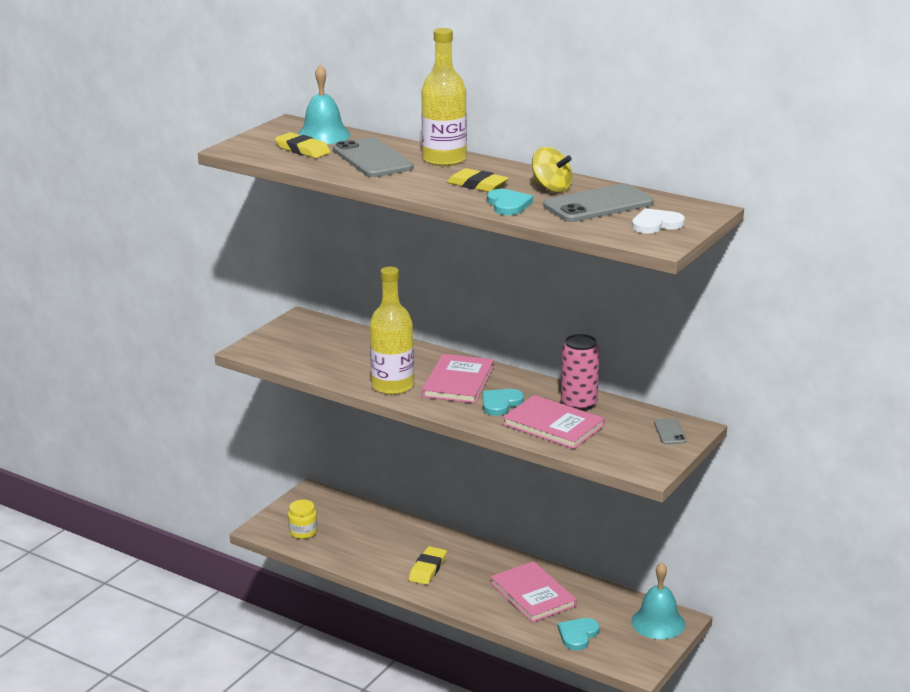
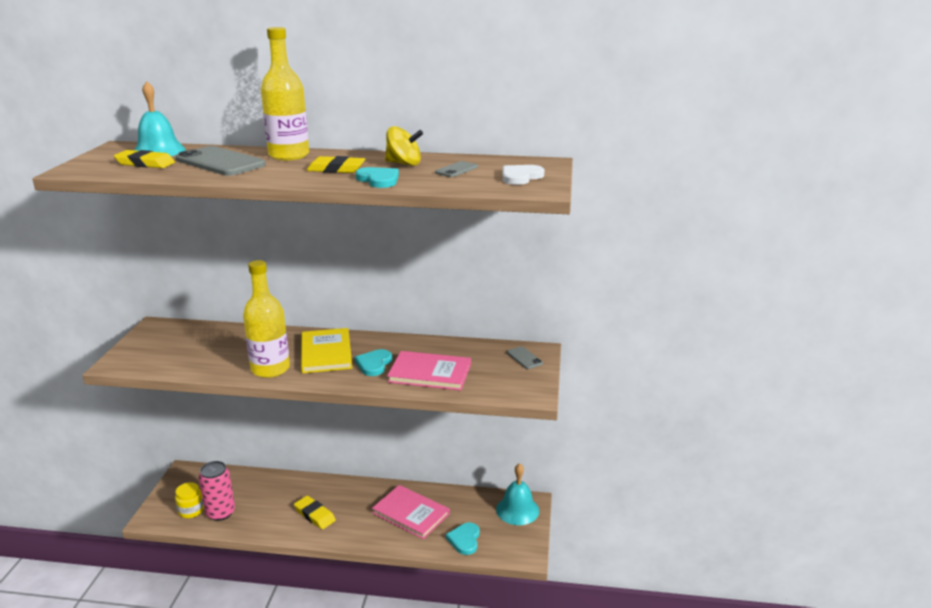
camera: 25 degrees left, 0 degrees up
(427, 569) = (314, 515): yellow eraser -> yellow eraser turned 45 degrees counterclockwise
(458, 381) = (326, 353): pink book -> yellow book
(579, 404) = (438, 350): pink can -> pink can (220, 513)
(598, 205) = (456, 170): grey phone -> grey phone, size x0.48

